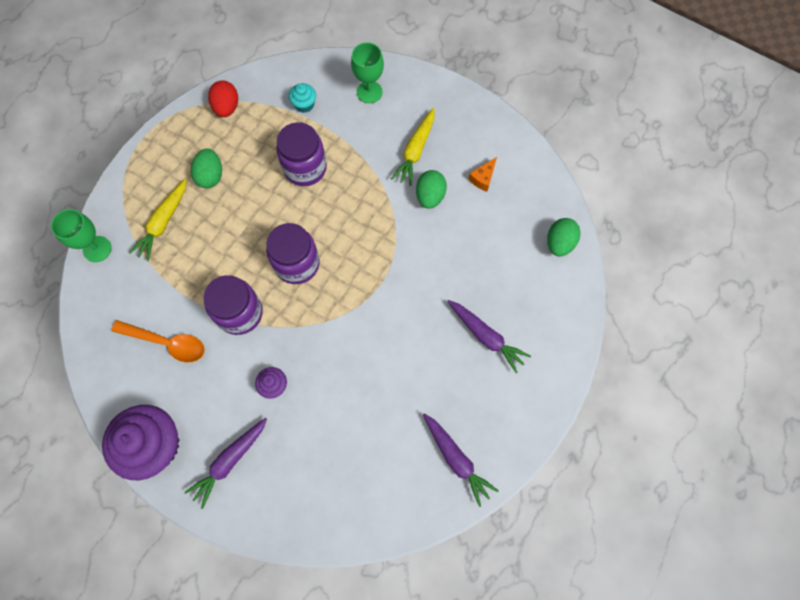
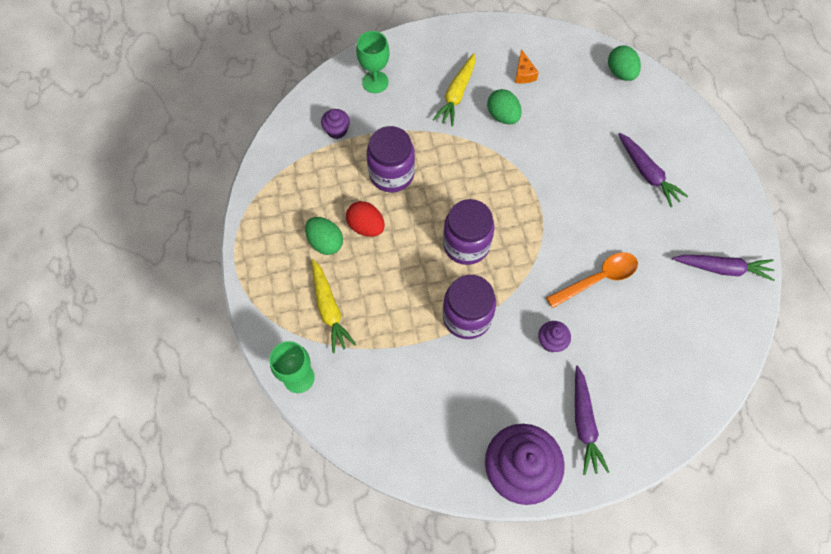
camera: 45 degrees left, 5 degrees down
(166, 343) = (438, 390): orange spoon -> orange spoon (597, 279)
(227, 107) = (277, 183): red egg -> red egg (366, 226)
(304, 104) = (337, 130): turquoise cupcake -> purple cupcake
(415, 151) = (456, 94): yellow carrot -> yellow carrot turned 45 degrees clockwise
(486, 336) = (647, 173): purple carrot -> purple carrot turned 60 degrees clockwise

